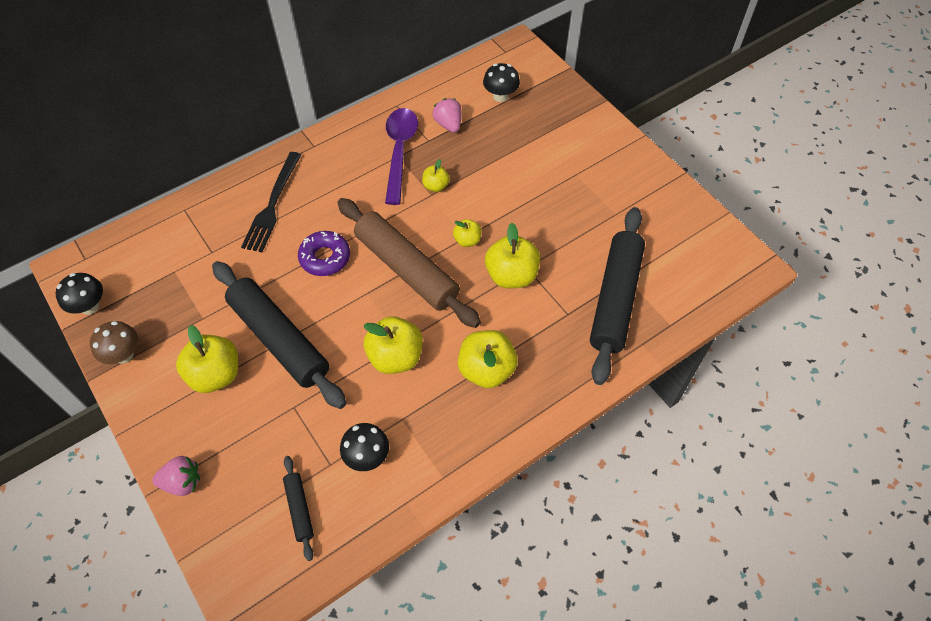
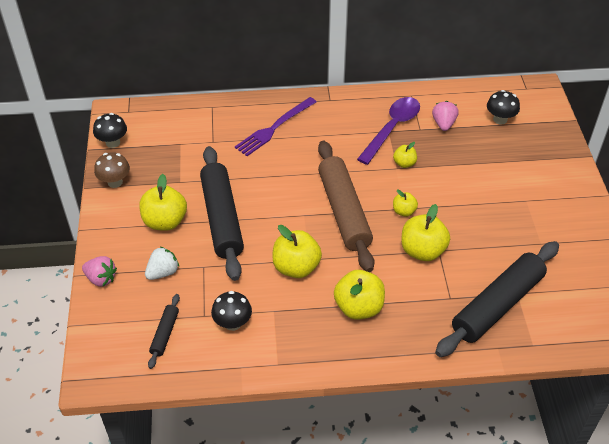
camera: 30 degrees right, 10 degrees down
(251, 437) = (163, 272): none -> white strawberry
(272, 204) = (274, 127): black fork -> purple fork
(325, 257) = (289, 178): purple donut -> none

